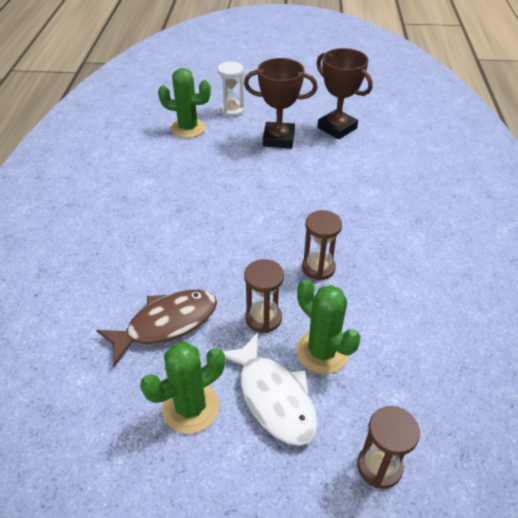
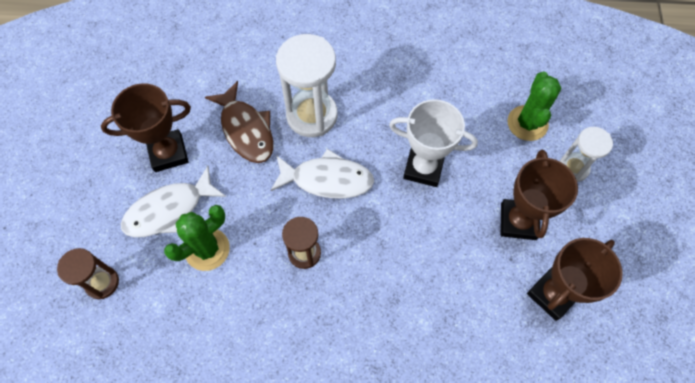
camera: 90 degrees right, 20 degrees up
(156, 265) = (312, 115): none -> white hourglass
(191, 407) = (168, 153): green cactus -> brown trophy
(227, 187) = (423, 168): none -> white trophy
(236, 252) = (327, 179): none -> white fish
(263, 318) = (246, 203): brown hourglass -> none

